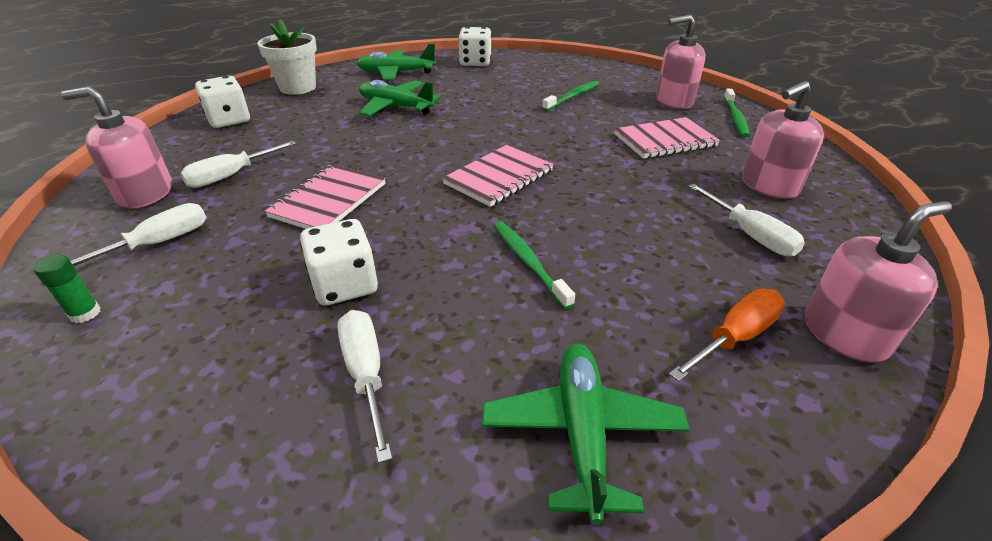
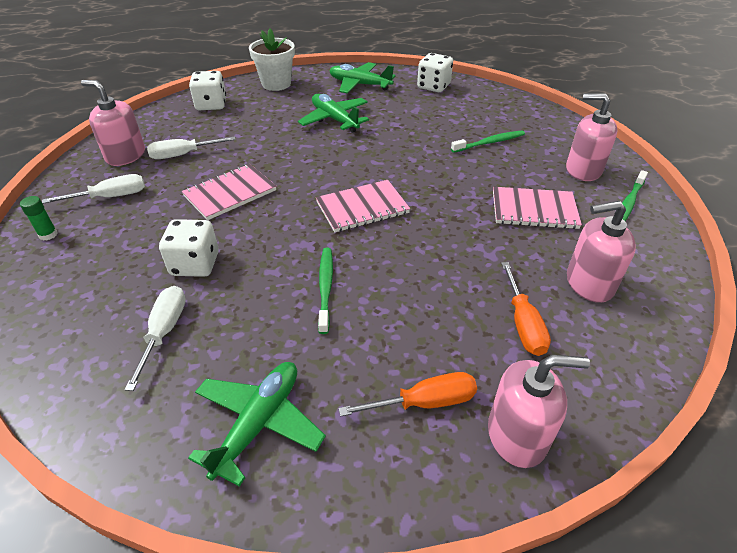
camera: 25 degrees right, 5 degrees up
(749, 234) = (523, 323): white screwdriver -> orange screwdriver

